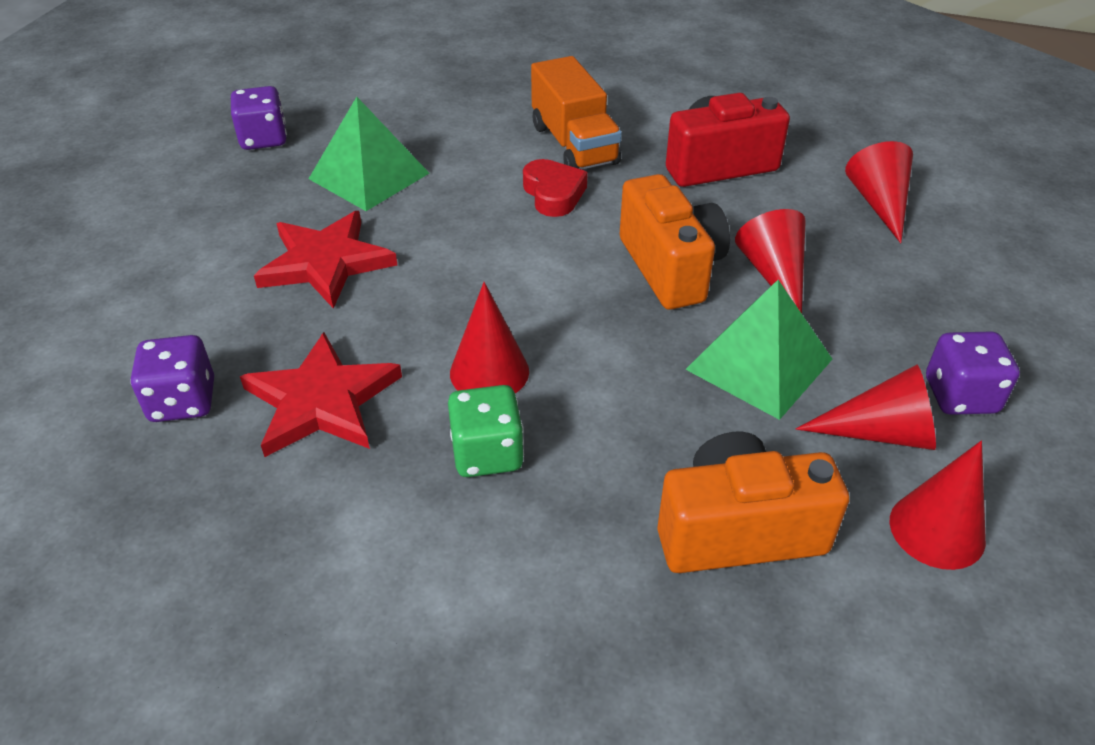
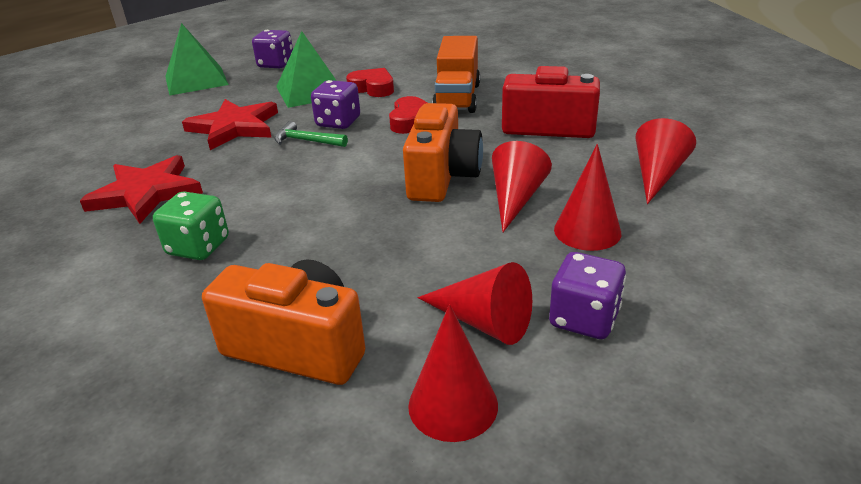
camera: 30 degrees right, 10 degrees down
(183, 401) = (82, 174): purple dice -> purple dice (338, 122)
(450, 152) = (372, 88): none -> red heart
(452, 259) = (306, 141): none -> green hammer
(489, 372) = (254, 204): red cone -> red cone (587, 231)
(759, 364) = (438, 249): green pyramid -> green pyramid (196, 80)

